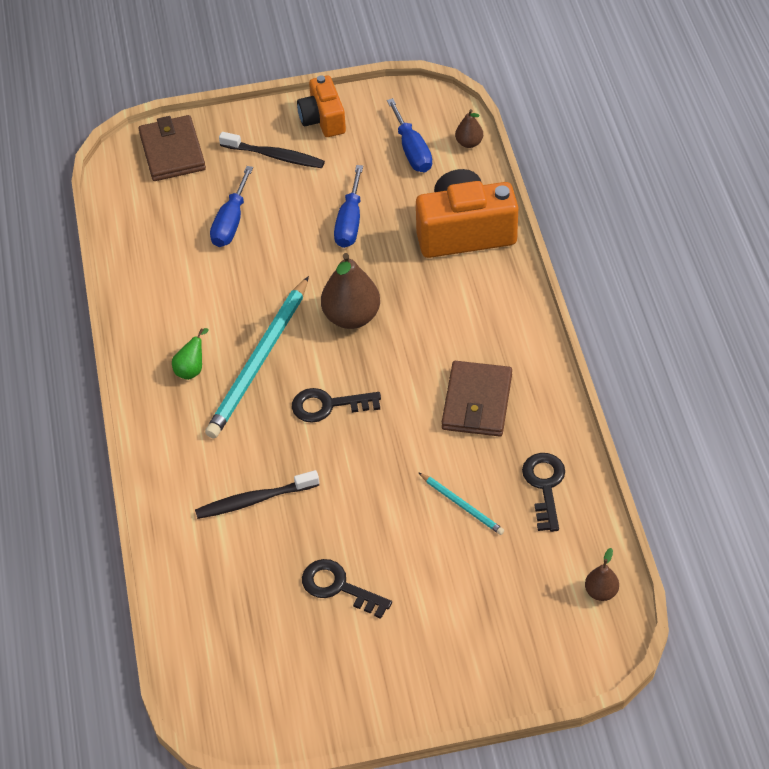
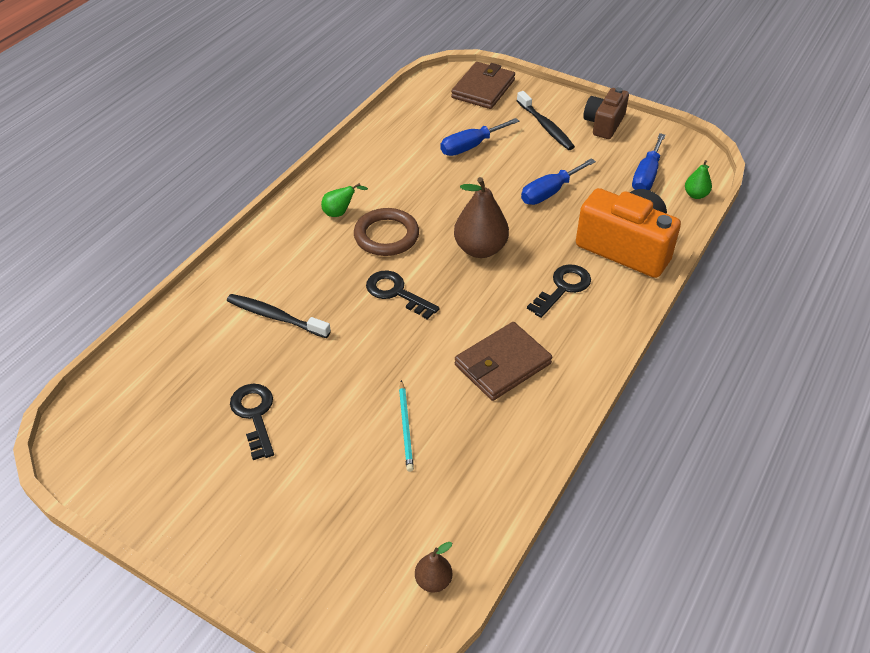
camera: 40 degrees right, 5 degrees down
(259, 361) = (386, 236): turquoise pencil -> brown ring
(323, 119) = (604, 124): orange camera -> brown camera
(469, 143) = (695, 195): brown pear -> green pear
(544, 486) = (484, 462): black key -> black key (563, 288)

